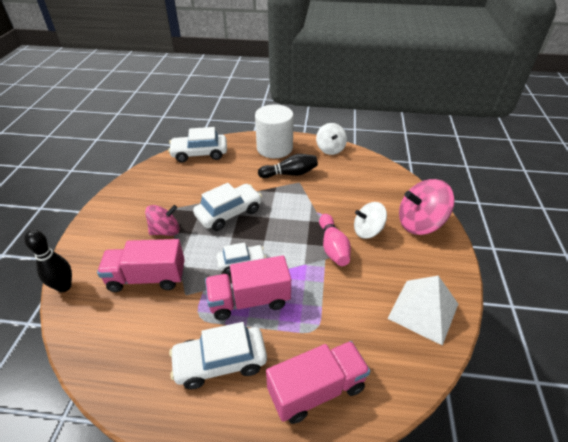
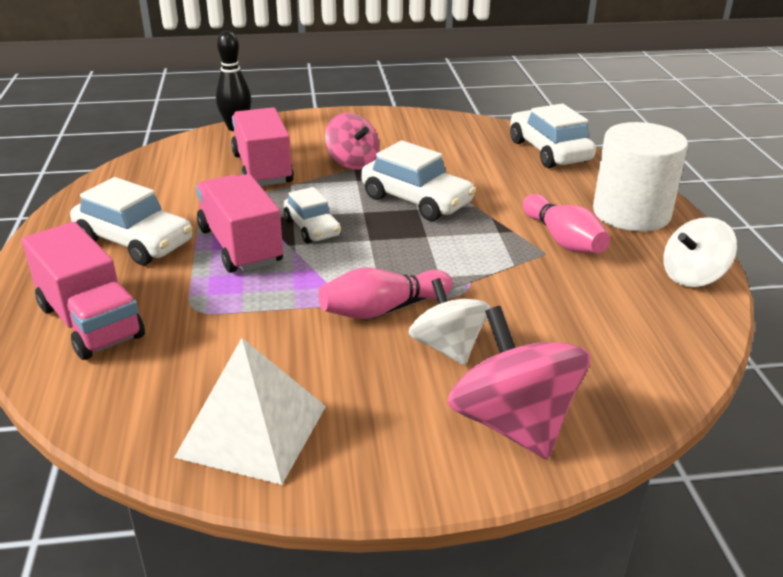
camera: 75 degrees right, 10 degrees down
(220, 362) = (135, 242): white car -> white car turned 150 degrees clockwise
(290, 174) = (563, 240): black bowling pin -> pink bowling pin

